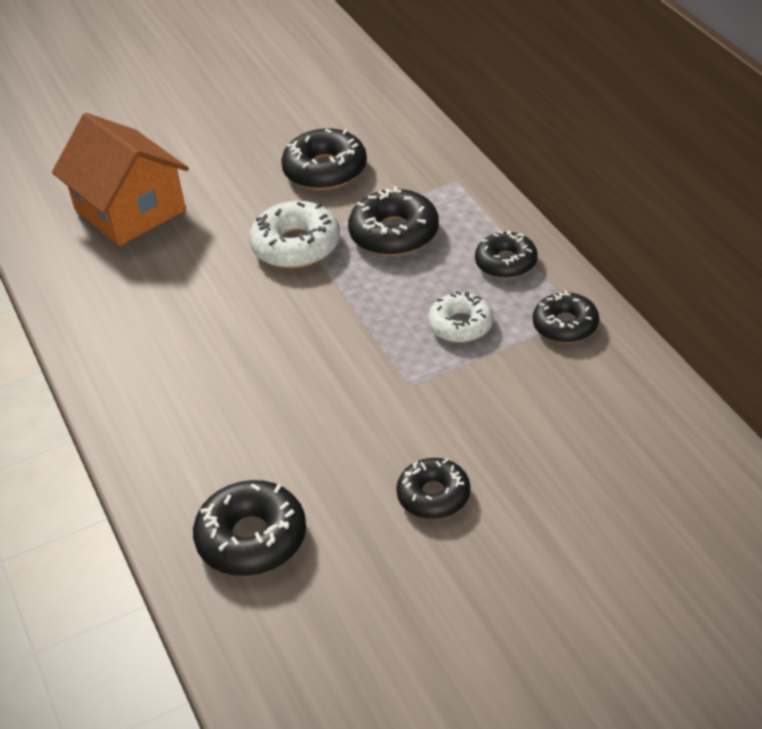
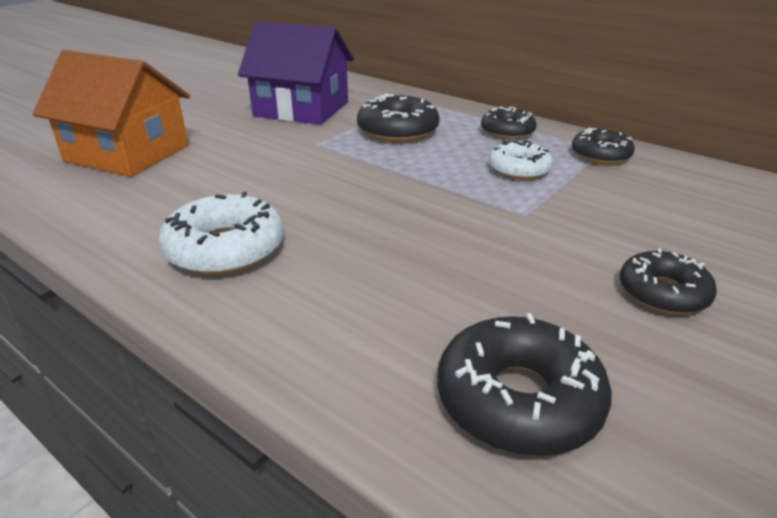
camera: 30 degrees left, 10 degrees down
(296, 246) = (317, 149): white donut -> white donut (225, 249)
(325, 170) = (302, 109): black donut -> purple house

